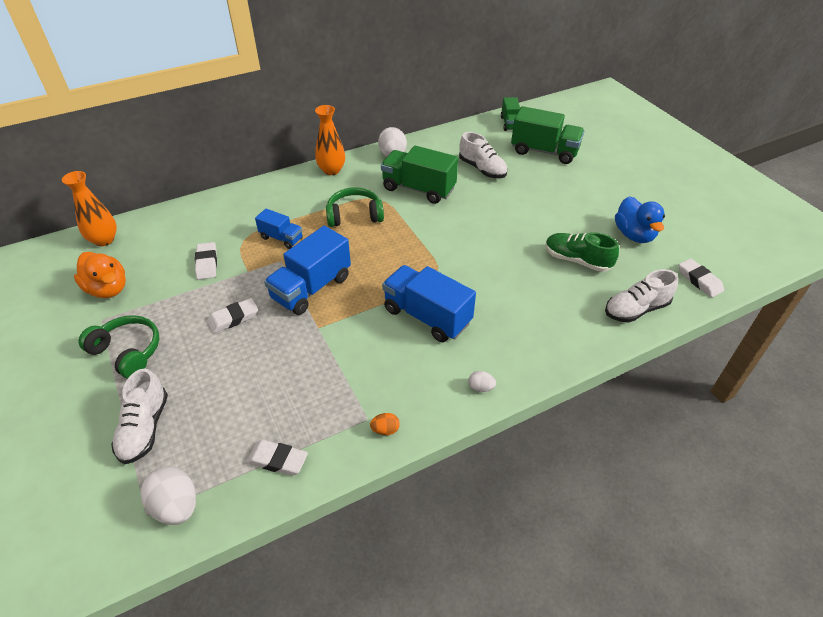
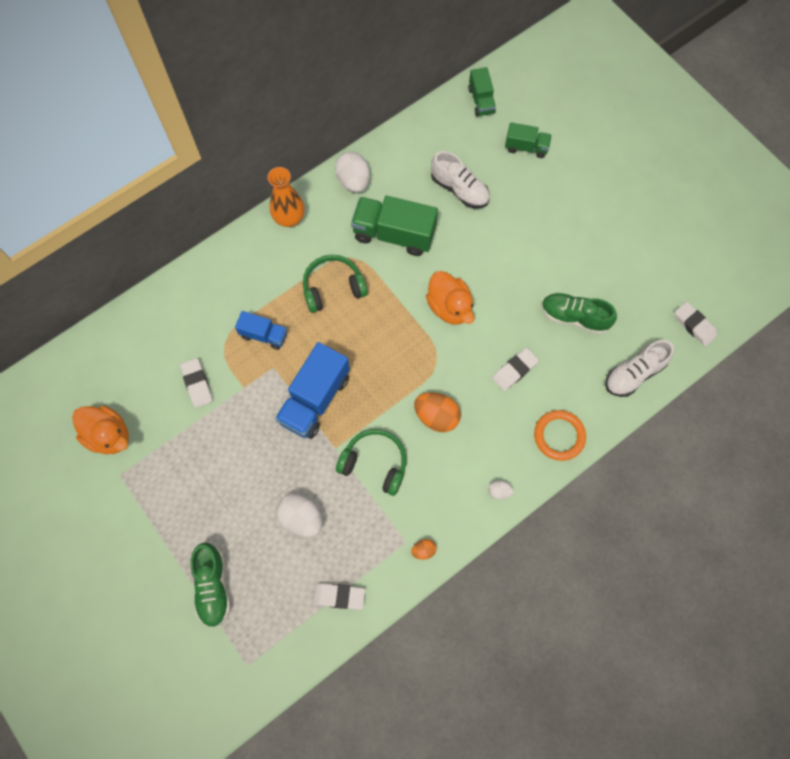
camera: 10 degrees left, 25 degrees up
(104, 240) = (74, 369): orange vase -> none
(127, 352) = (162, 508): green headphones -> green headphones (374, 464)
(144, 428) = (213, 586): white shoe -> green shoe
(176, 506) = (269, 653): white egg -> white egg (301, 518)
(233, 318) = (249, 451): white eraser -> white eraser (514, 370)
(427, 316) = (436, 416): blue truck -> orange egg
(457, 239) = (449, 307): none -> orange duck
(544, 151) = (526, 147): green truck -> green truck, size x0.56
(552, 349) = (559, 436): none -> orange ring
(634, 235) = (630, 270): blue duck -> none

